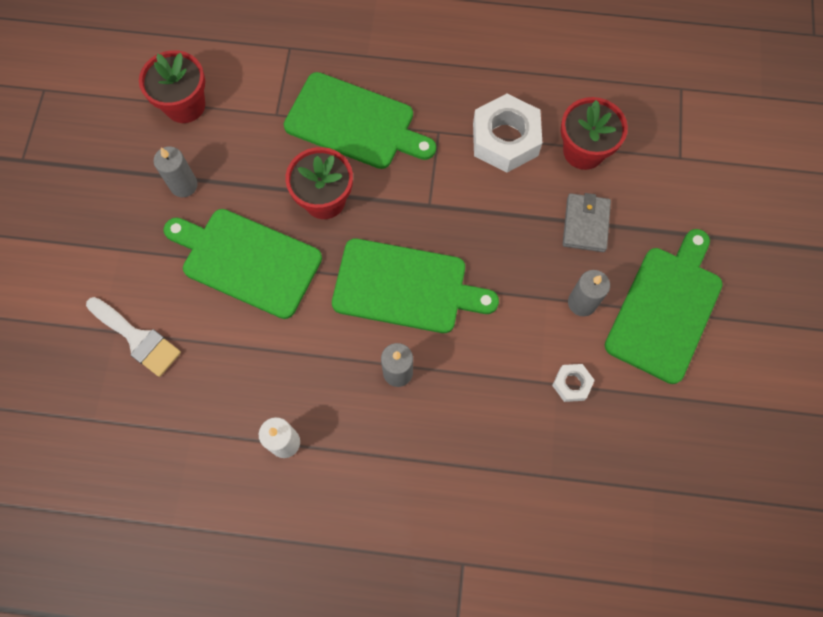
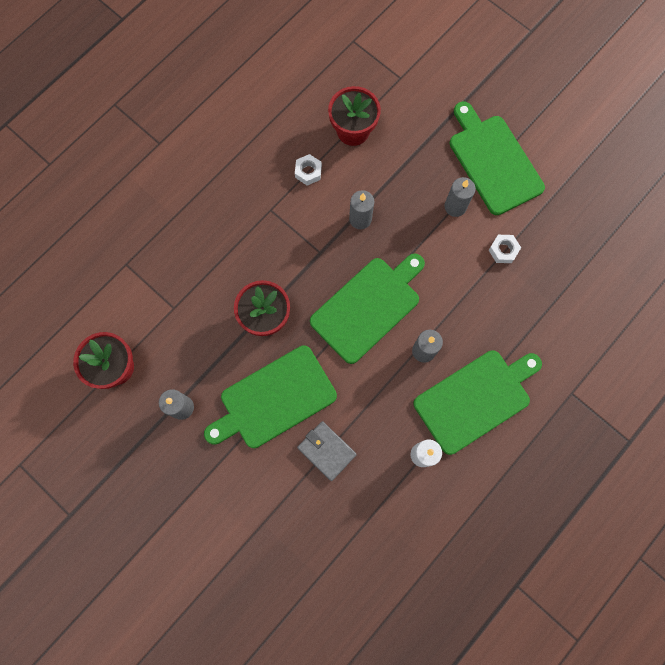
camera: 55 degrees left, 5 degrees up
(137, 338) = (279, 510): white brush -> none
(354, 123) = (221, 259): green cutting board -> green cutting board (475, 398)
(494, 219) = (360, 219): none -> grey candle
(505, 139) = (308, 172): white nut -> white nut, size x0.48
(585, 224) = (404, 166): grey wallet -> grey wallet (326, 451)

